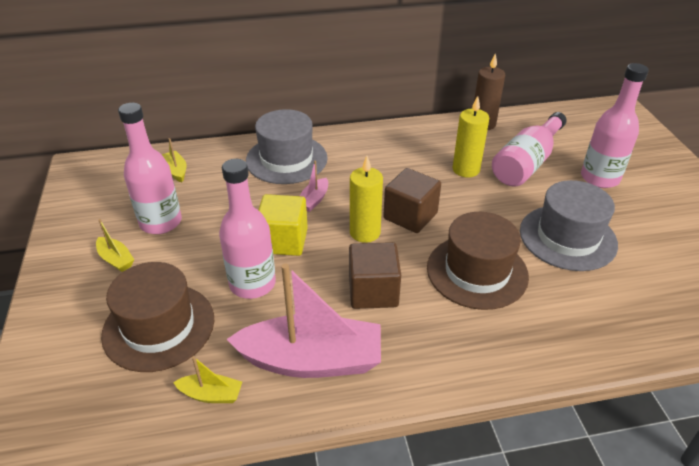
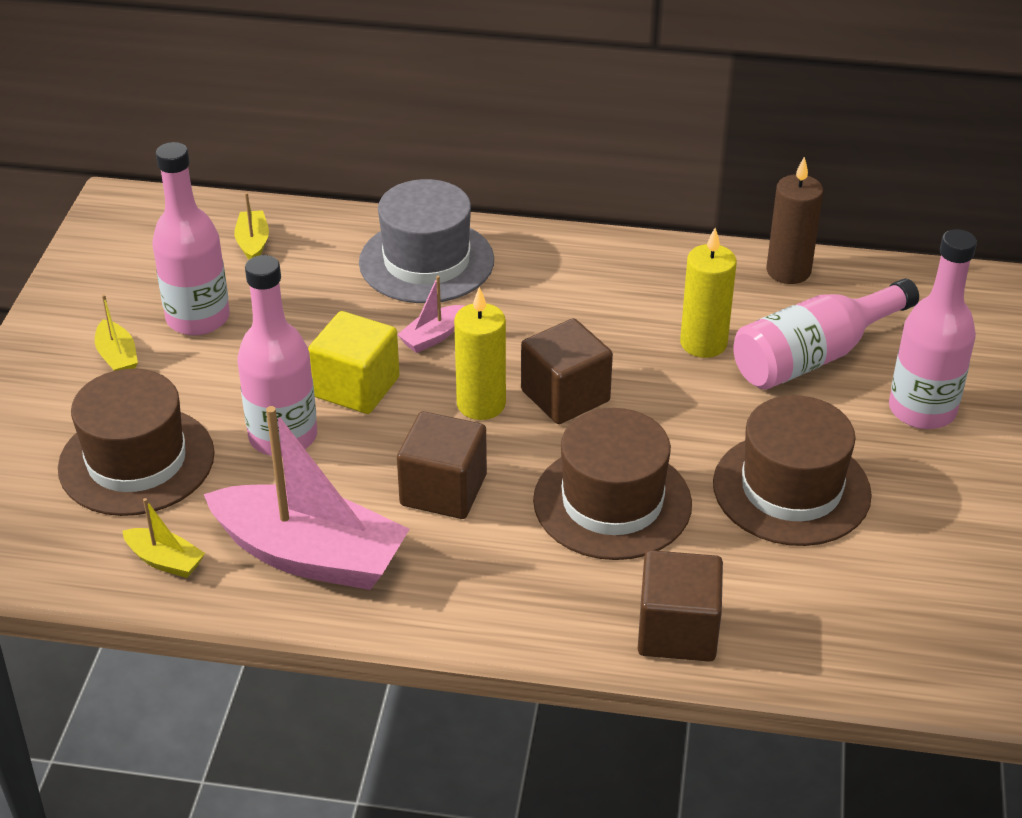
camera: 20 degrees right, 0 degrees up
(567, 237) = (791, 489): grey hat -> brown hat
(568, 343) = (677, 631): none -> brown cube

